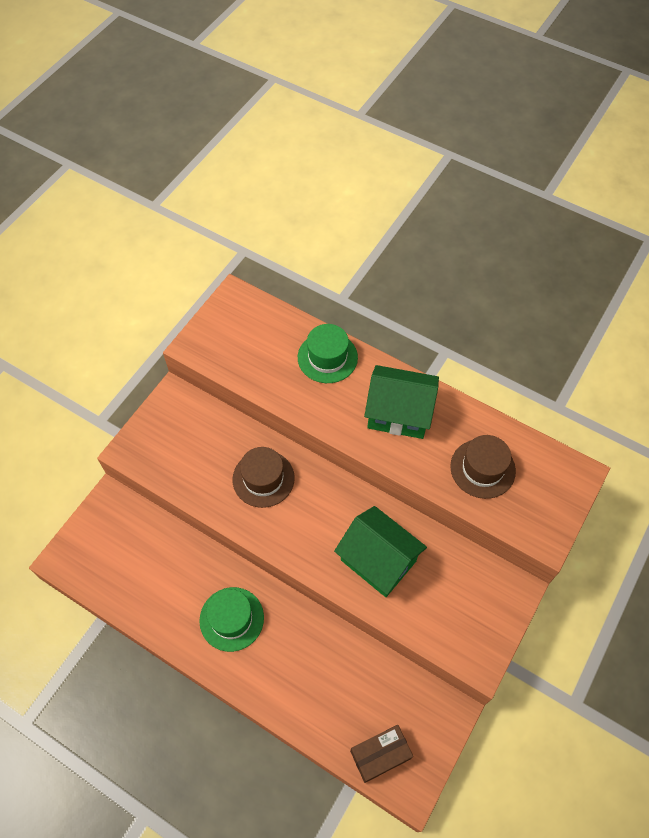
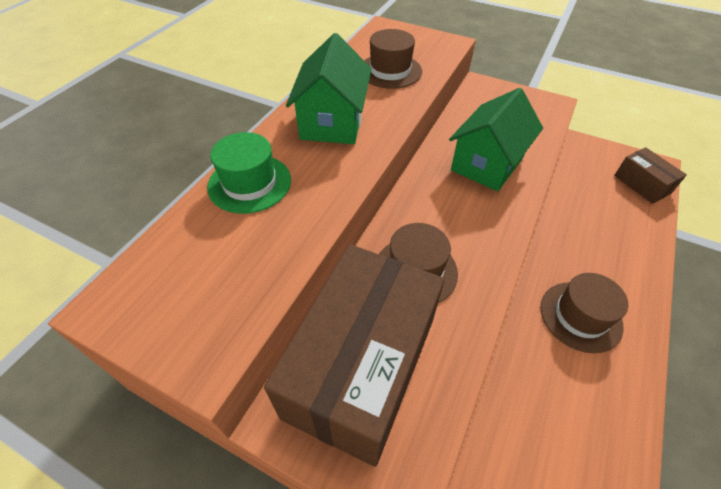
camera: 95 degrees left, 10 degrees down
(196, 437) = (361, 367): none -> brown box
(231, 619) = (580, 316): green hat -> brown hat

